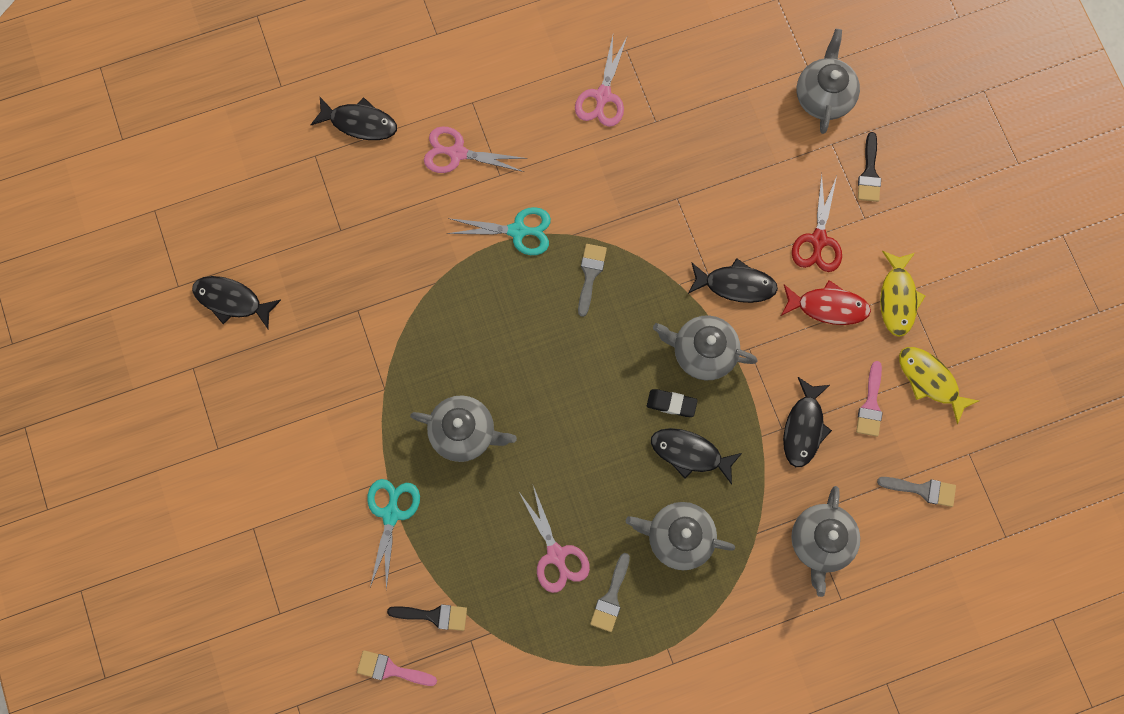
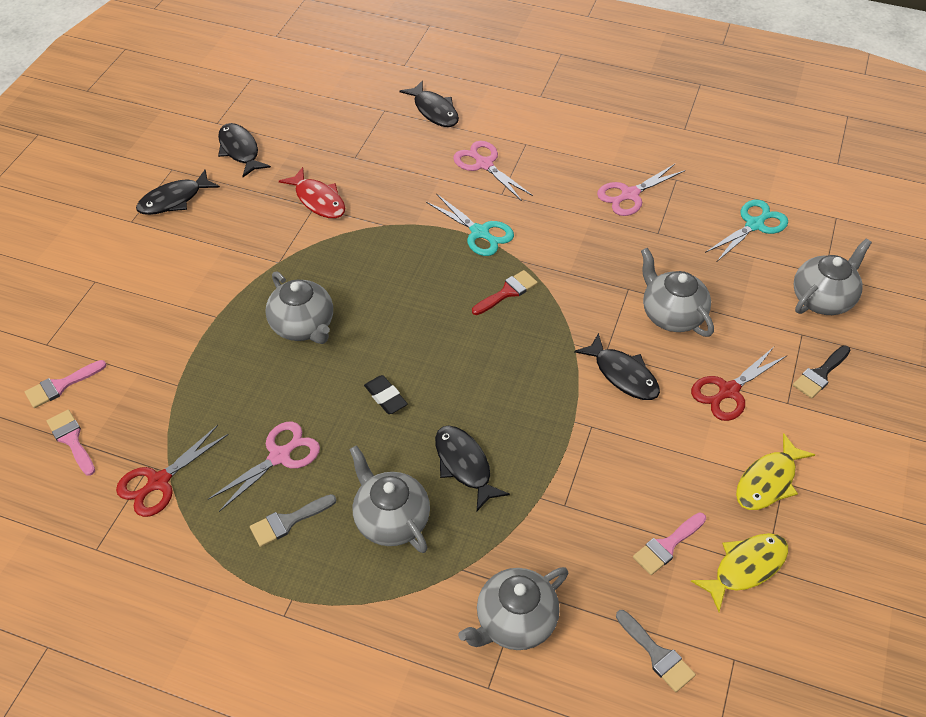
camera: 40 degrees right, 25 degrees down
(332, 636) = (61, 385): none -> pink brush
(391, 514) = (193, 339): turquoise scissors -> turquoise scissors (754, 225)
(434, 615) = (143, 427): black brush -> none
(491, 646) = (159, 482): none -> red scissors
(556, 554) = (279, 456): pink scissors -> pink scissors turned 150 degrees counterclockwise
(590, 274) = (507, 292): grey brush -> red brush
(671, 404) = (485, 419): black eraser -> black eraser (385, 397)
(702, 352) = (547, 401): grey teapot -> grey teapot (671, 315)
(803, 427) = (585, 518): black fish -> black fish (174, 200)
(828, 306) = (693, 444): red fish -> red fish (318, 200)
(930, 380) = (745, 568): yellow fish -> yellow fish turned 60 degrees clockwise

